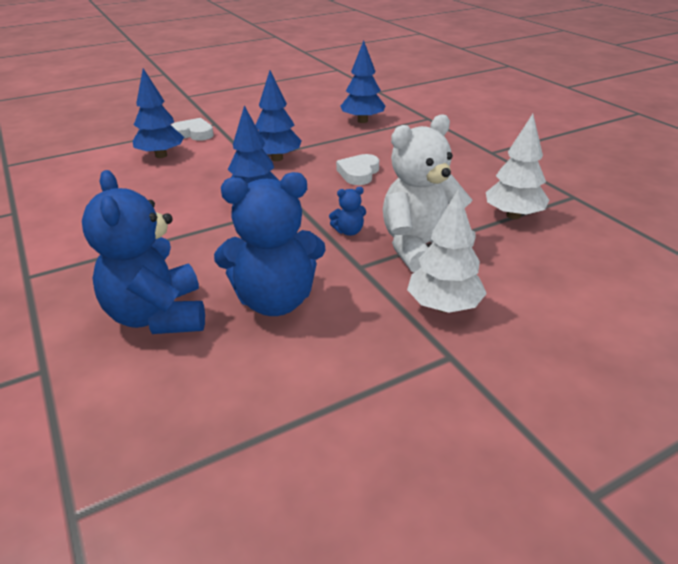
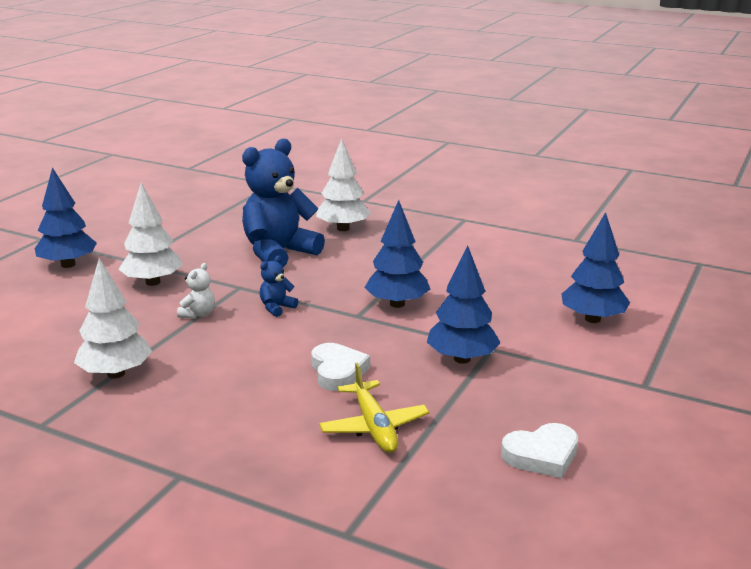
camera: 145 degrees right, 10 degrees down
(158, 316) = (343, 228): blue teddy bear -> white tree
(193, 133) = (630, 359): white heart -> white heart (541, 455)
(362, 121) = (451, 478): blue tree -> blue tree (68, 265)
(372, 144) = (374, 426): none -> yellow plane
(420, 247) = (198, 314): white teddy bear -> white teddy bear, size x0.42

